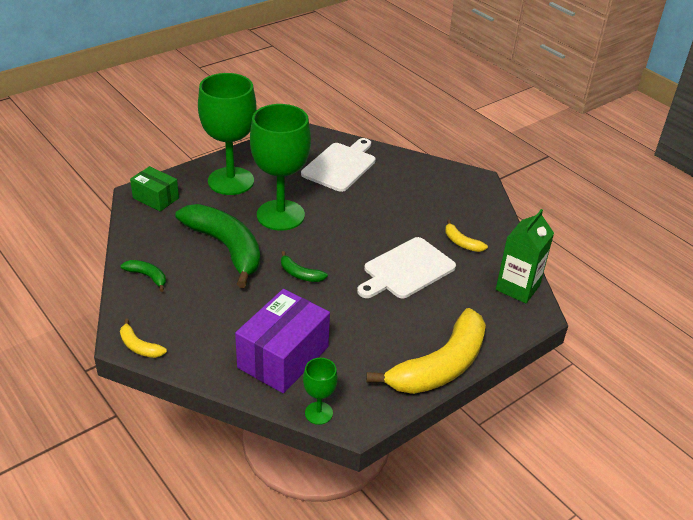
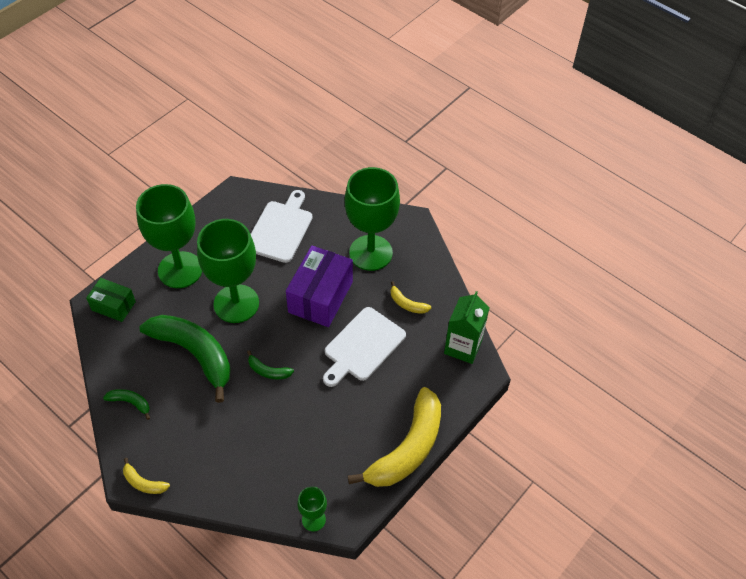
camera: 10 degrees left, 15 degrees up
(283, 357) = (272, 467): purple box -> purple box (320, 297)
(430, 197) = (370, 253): none -> green goblet

